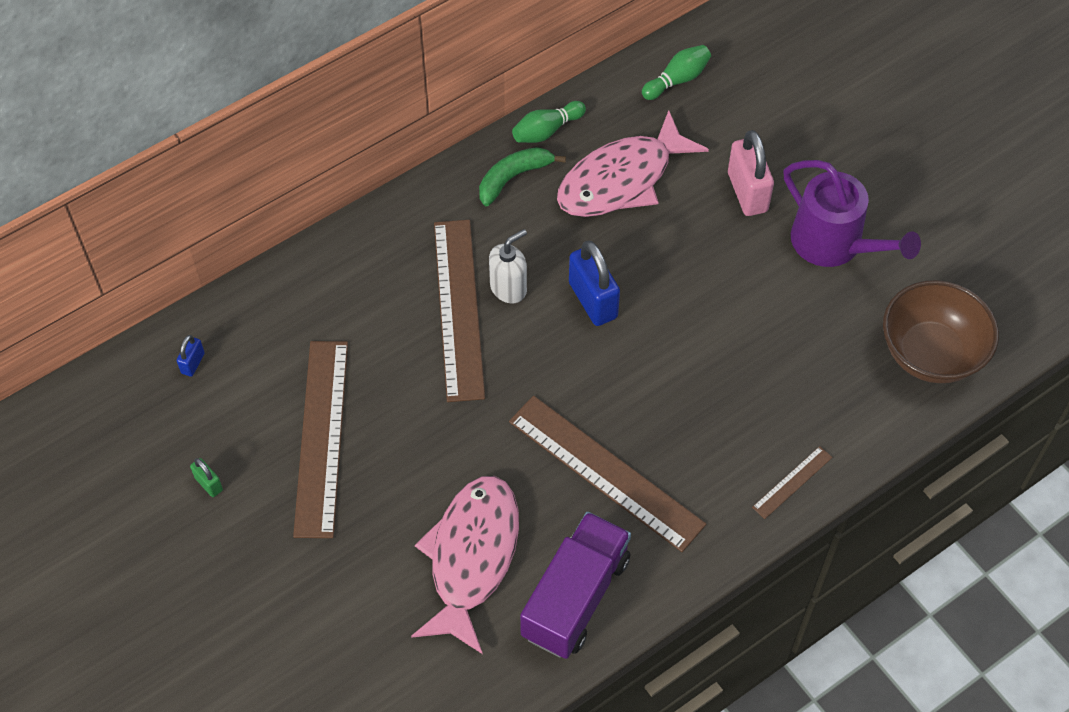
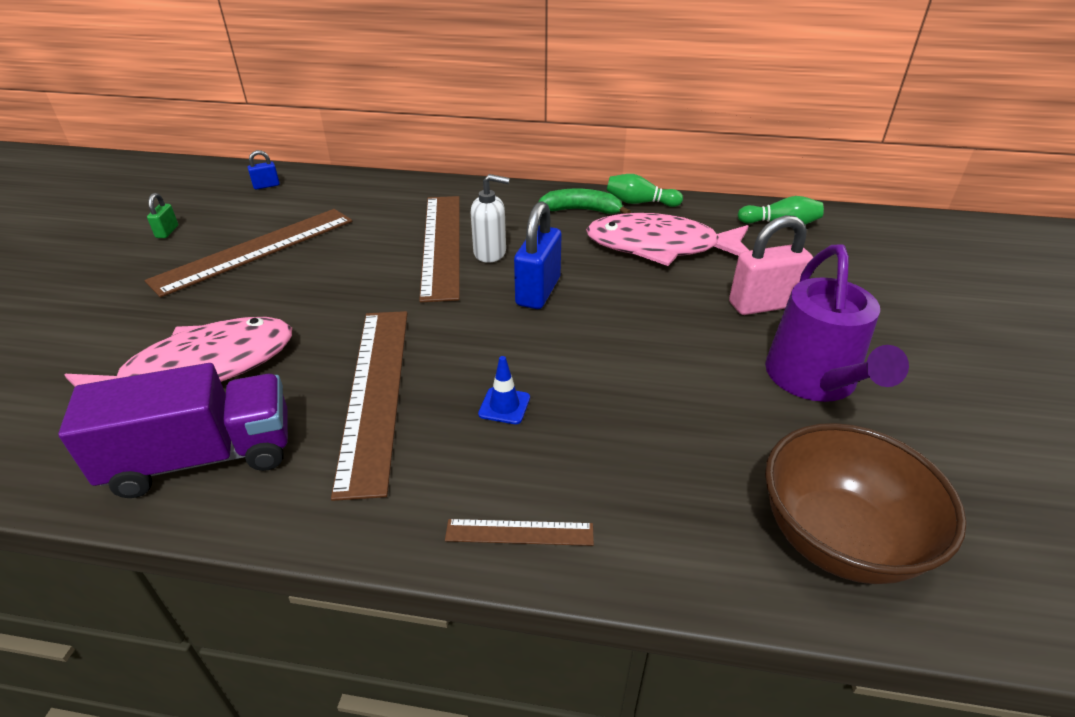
camera: 45 degrees right, 20 degrees down
(458, 308) = (441, 244): brown ruler -> brown ruler turned 45 degrees counterclockwise
(691, 414) = (504, 406): none -> blue traffic cone
(747, 192) = (763, 305): pink padlock -> pink padlock turned 45 degrees clockwise

